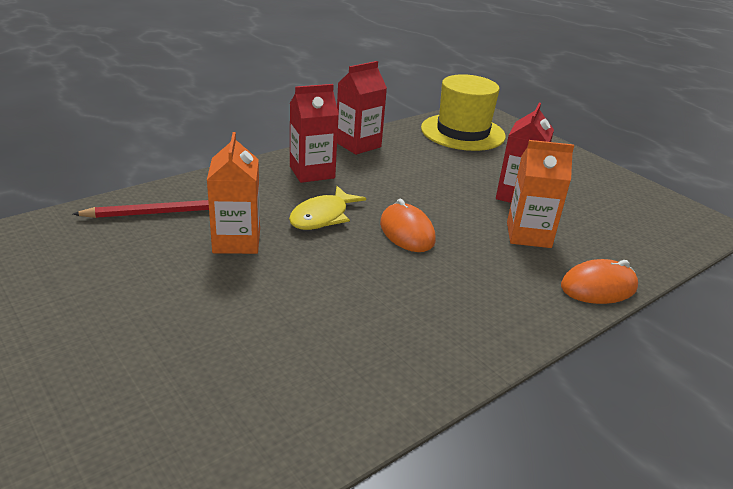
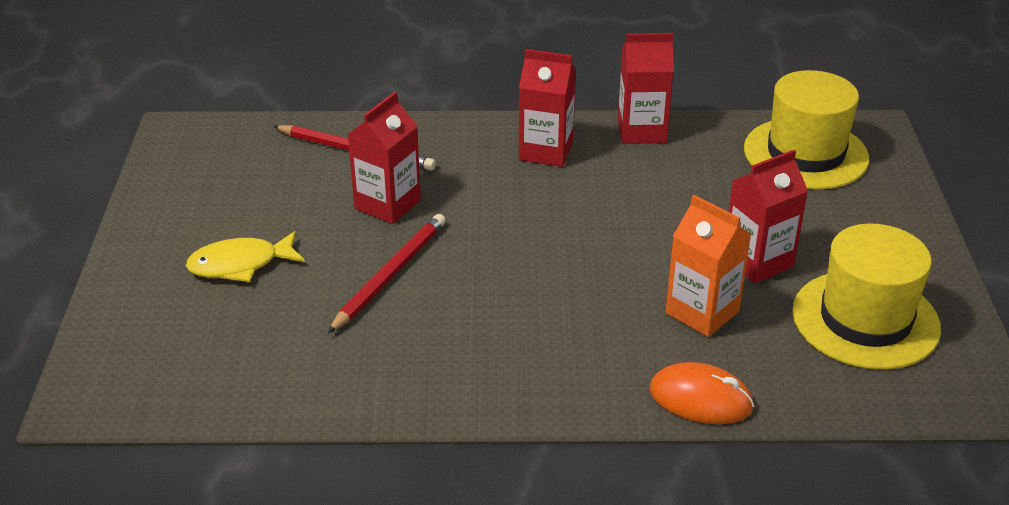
camera: 40 degrees right, 5 degrees up
(236, 241) = (387, 204): orange carton -> red carton
(298, 291) = (390, 275): none -> red pencil
(322, 216) = (497, 208): yellow fish -> yellow fish (240, 264)
(407, 232) = (565, 257): orange mouse -> none
(609, 206) = (865, 320): none -> yellow hat

